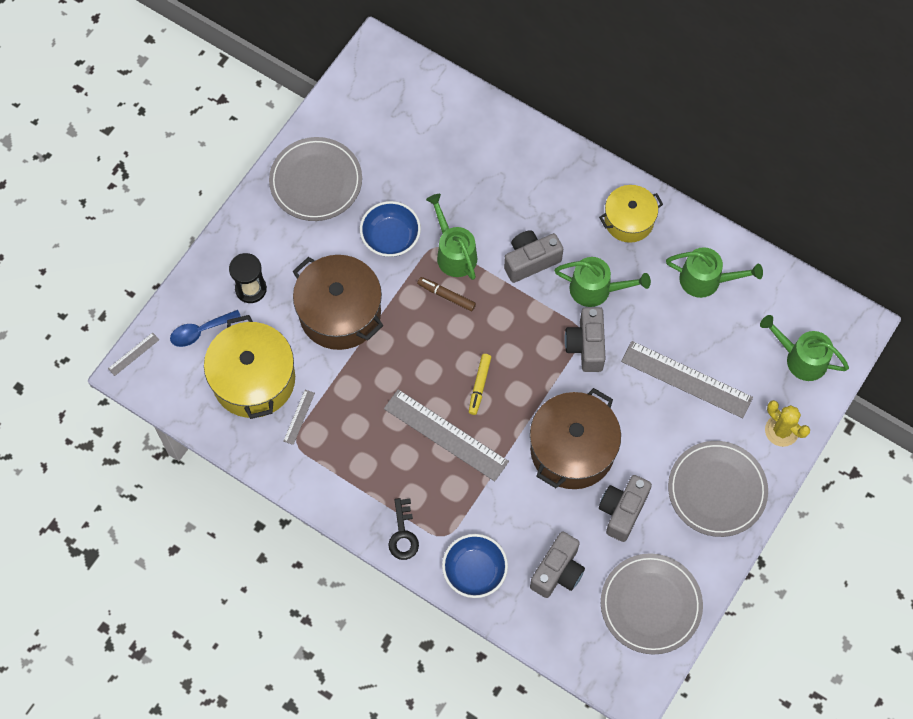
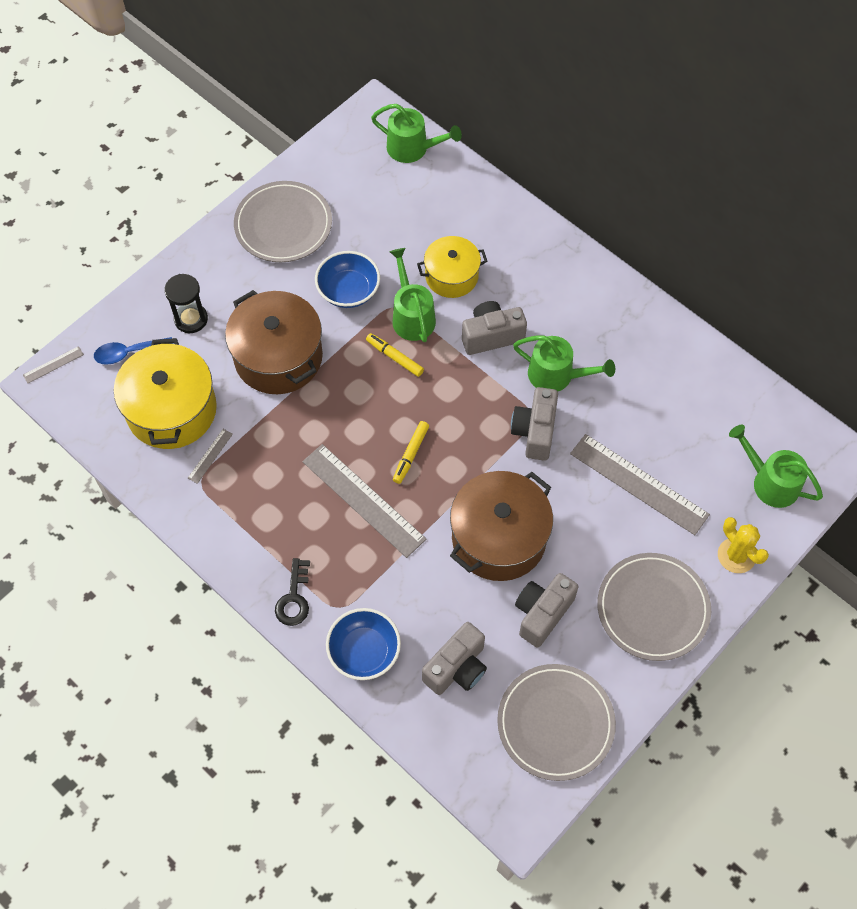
camera: 10 degrees right, 5 degrees down
(446, 296) = (394, 357): brown marker -> yellow marker
(629, 220) = (604, 311): yellow pot -> yellow pot (451, 276)
(706, 280) = (678, 384): green watering can -> green watering can (413, 148)

